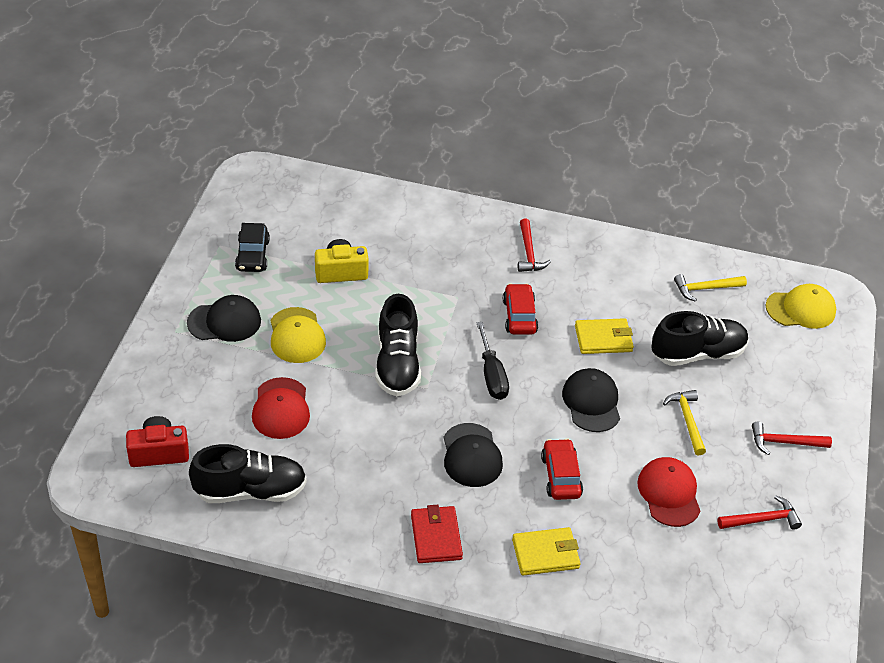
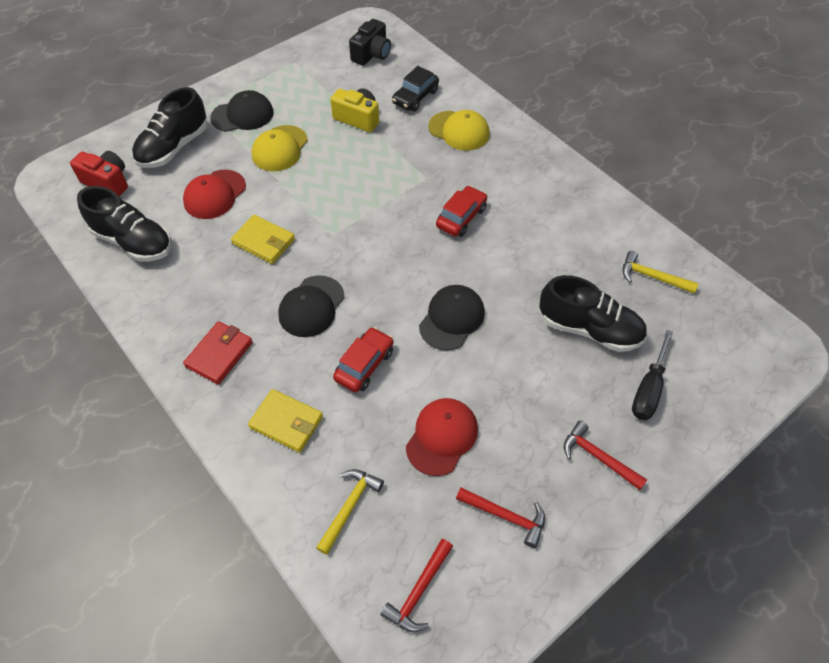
camera: 40 degrees right, 10 degrees up
(224, 322) = (242, 115): black cap -> black cap turned 45 degrees counterclockwise
(252, 255) = (309, 79): black car -> black car (415, 97)
(289, 203) = (372, 54): none -> black camera
(397, 364) = (329, 206): black shoe -> black shoe (174, 147)
(492, 375) = (392, 252): black screwdriver -> black screwdriver (648, 389)
(529, 253) = (519, 172): red hammer -> red hammer (419, 591)
(603, 339) = (514, 272): yellow wallet -> yellow wallet (263, 241)
(687, 420) = (522, 382): yellow hammer -> yellow hammer (349, 507)
(801, 309) = (733, 343): yellow cap -> yellow cap (459, 131)

